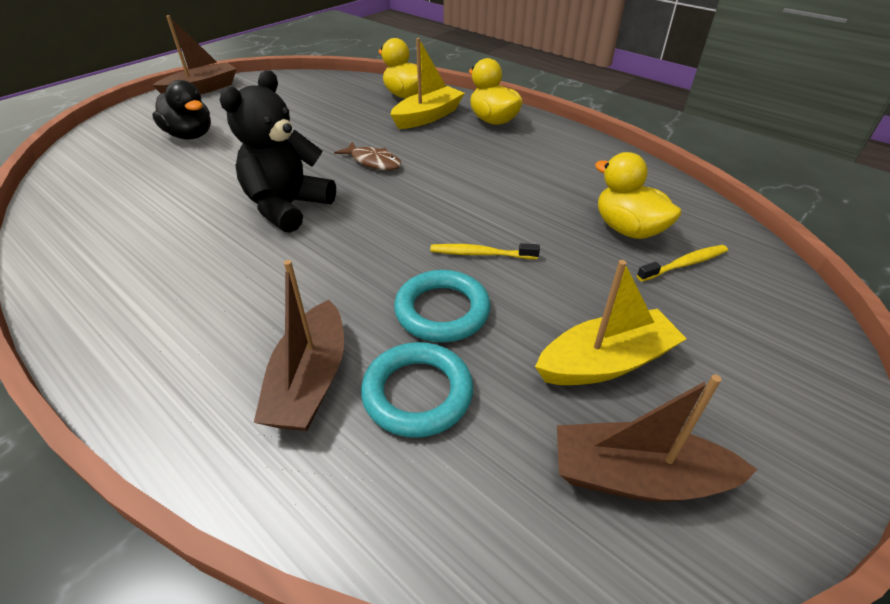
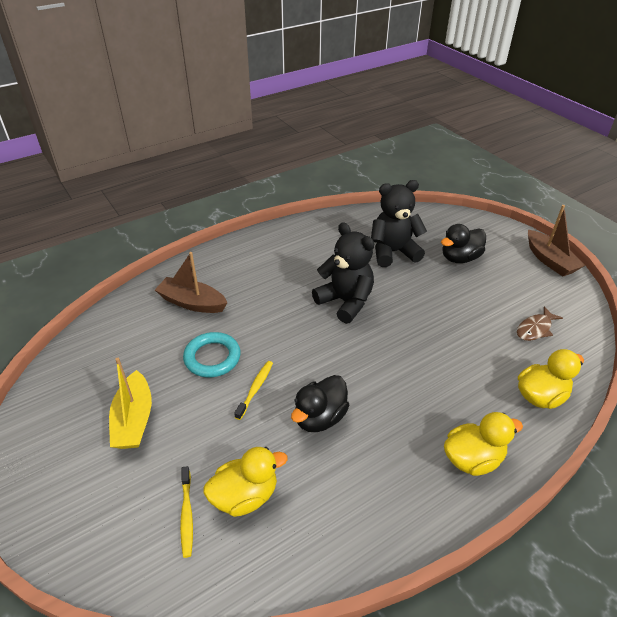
camera: 105 degrees right, 0 degrees up
(168, 181) = (393, 252): none -> black teddy bear
(373, 162) = (399, 351): brown fish -> brown fish (535, 329)
(417, 393) = (163, 337): turquoise ring -> none
(428, 117) = (485, 404): yellow boat -> none
(496, 199) = (320, 417): none -> black duck
(636, 477) = (69, 403): brown boat -> none

